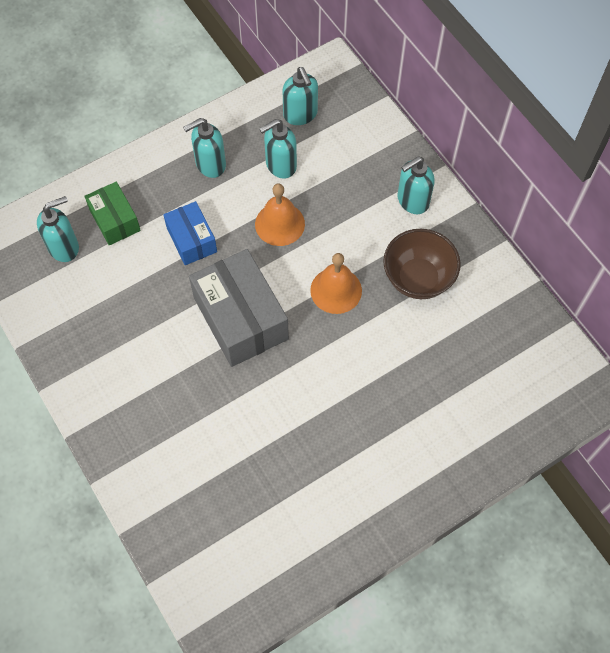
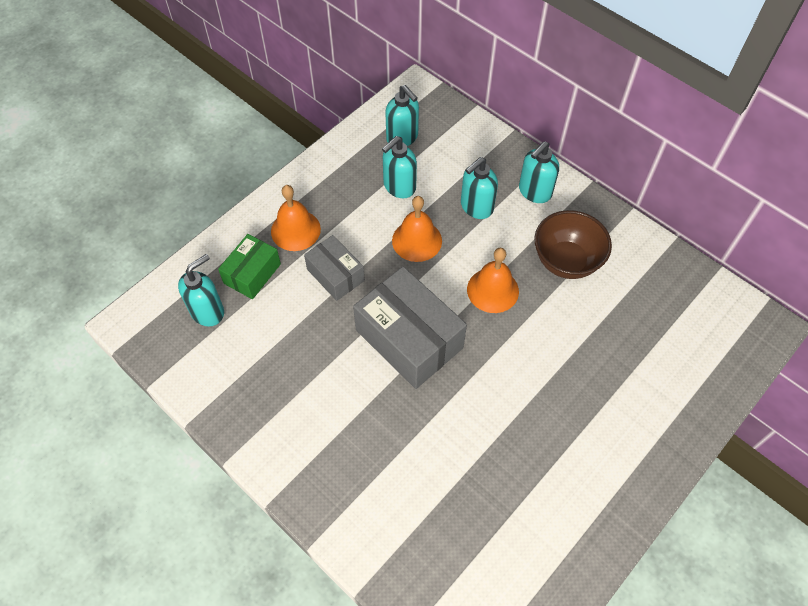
camera: 15 degrees left, 5 degrees down
(115, 220) = (252, 273): green box -> green box turned 75 degrees clockwise
(168, 186) = (295, 230): none -> orange bell
(191, 240) = (335, 275): blue box -> grey box
(210, 164) = (331, 201): turquoise soap dispenser -> turquoise soap dispenser (476, 207)

